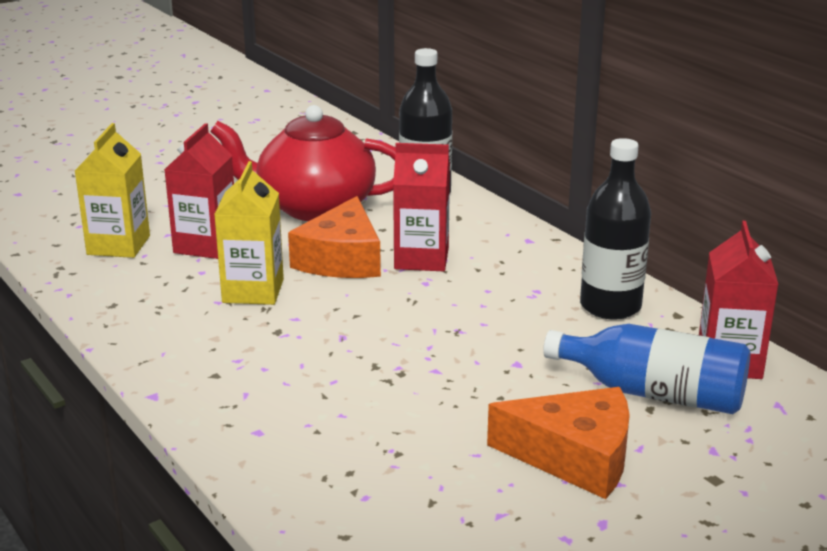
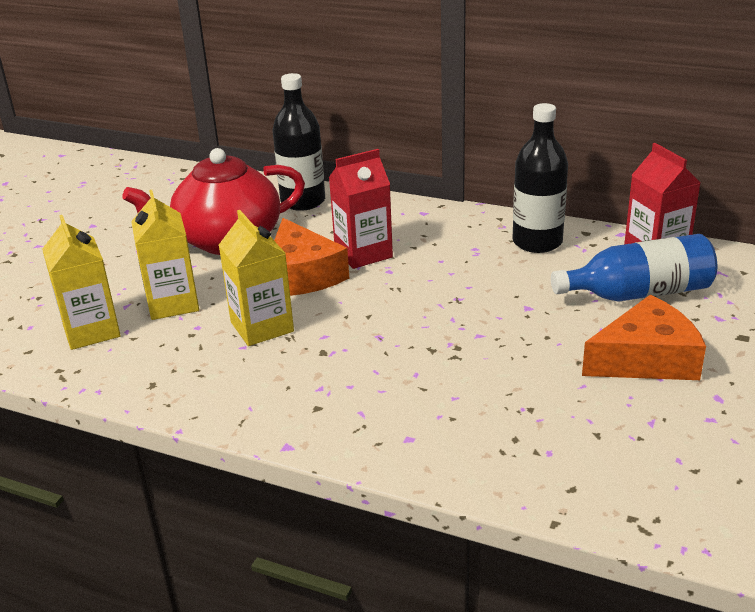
camera: 30 degrees left, 5 degrees up
(206, 245) = (172, 303): red carton -> yellow carton

